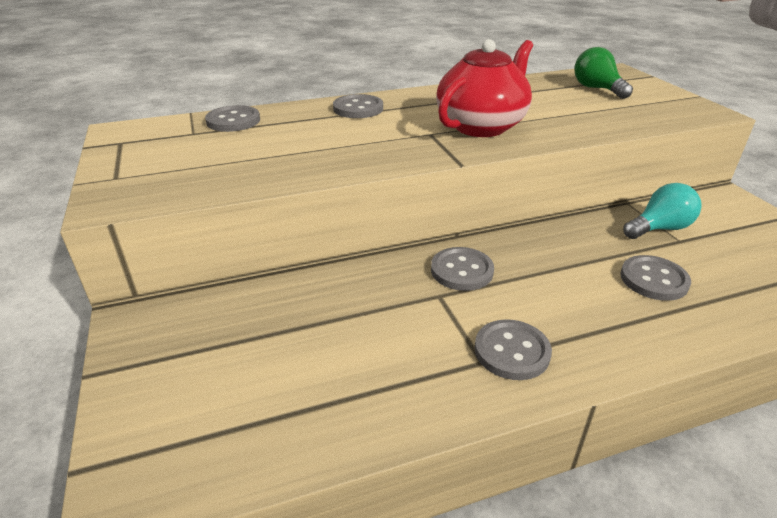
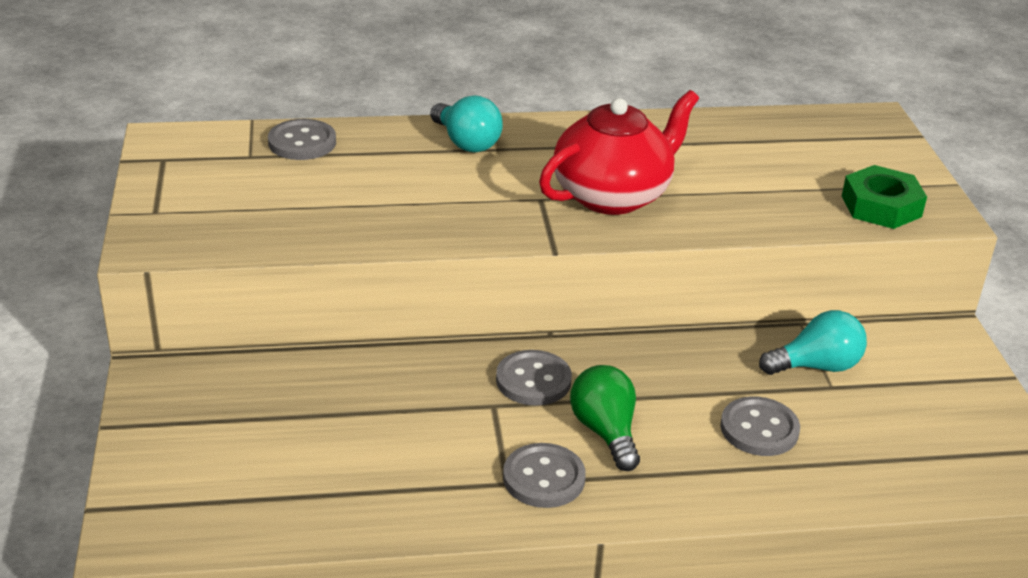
camera: 10 degrees right, 0 degrees up
(358, 108) = (466, 143): grey button -> turquoise light bulb
(597, 89) = (815, 151): green light bulb -> green light bulb (605, 432)
(666, 111) = (881, 206): none -> green nut

